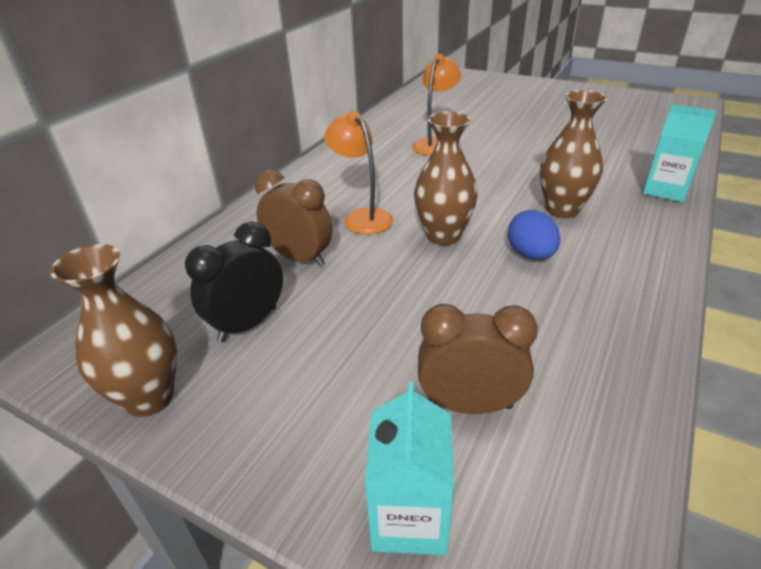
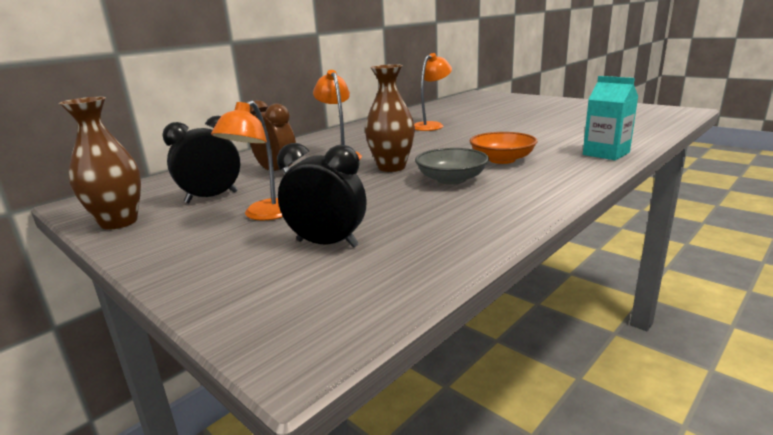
camera: 15 degrees right, 15 degrees down
(347, 355) = (264, 215): none -> orange lamp
(409, 517) = (230, 287): turquoise carton -> none
(469, 405) = (327, 243): brown clock -> black clock
(530, 255) = (451, 179): blue egg -> grey bowl
(562, 210) = (502, 160): brown vase -> orange bowl

